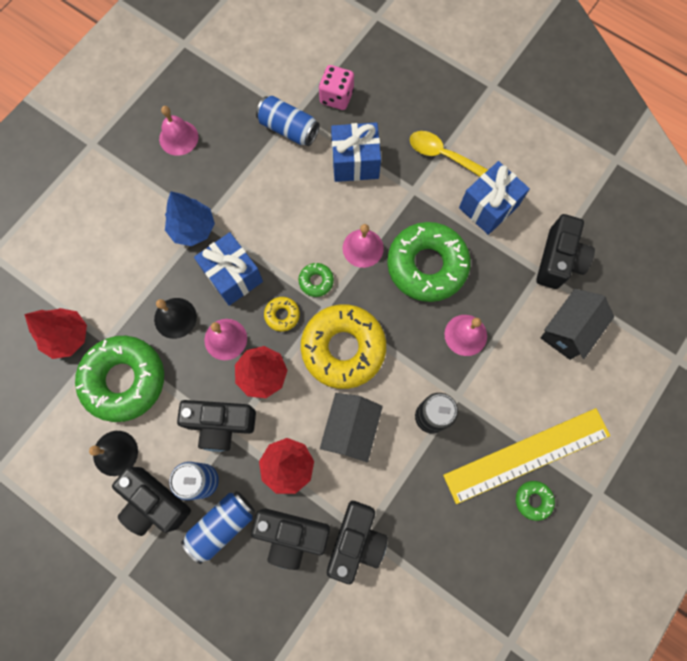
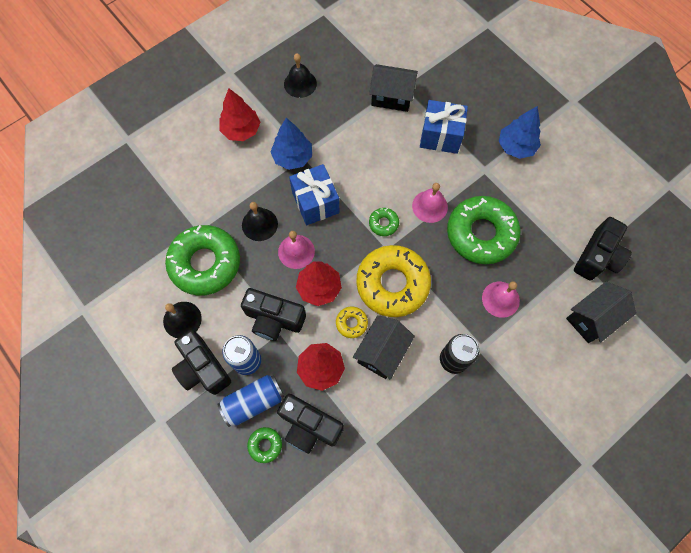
camera: 15 degrees right, 5 degrees down
(68, 337) = (169, 217): red tree -> red tree (241, 130)
(178, 138) = (300, 83): pink bell -> black bell
(282, 315) = (348, 244): yellow donut -> yellow donut (351, 323)
(288, 129) = (391, 97): blue can -> black house
(336, 97) = (438, 81): pink dice -> none
(356, 540) = (363, 446): black camera -> none
(441, 155) = (516, 147): yellow spoon -> blue tree
(488, 207) = (546, 198): blue gift -> none
(527, 455) = (530, 414): yellow ruler -> none
(533, 500) = (527, 454): green donut -> green donut (265, 445)

